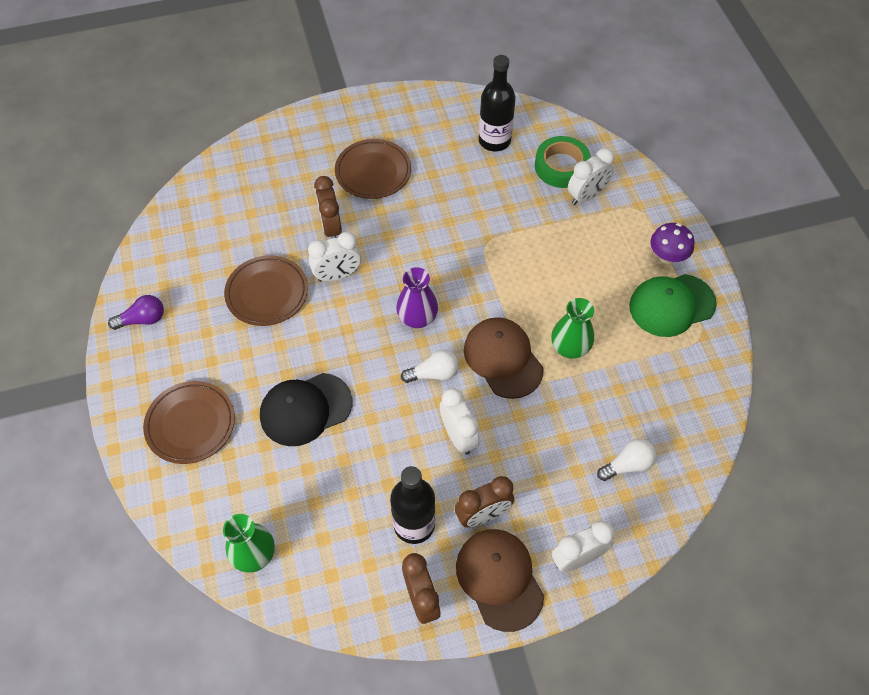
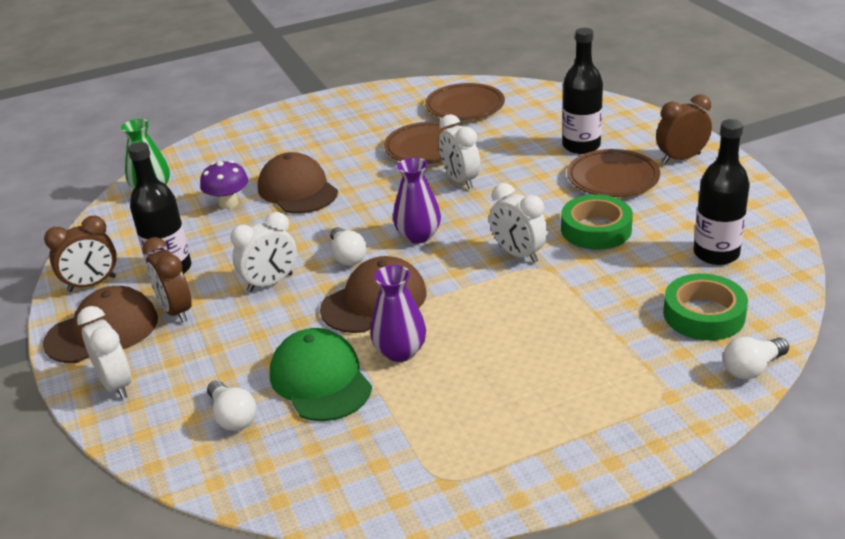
camera: 85 degrees right, 25 degrees down
(143, 319) = (382, 99): purple light bulb -> none
(191, 424) = (278, 140): brown plate -> brown plate (465, 107)
(305, 409) = (297, 190): black cap -> brown cap
(312, 180) = (581, 146): none -> black bottle
(331, 228) = (521, 167): brown clock -> brown clock (681, 158)
(443, 199) = (596, 229): none -> green tape
(570, 347) = (400, 352): green vase -> purple vase
(586, 196) = (661, 343): white clock -> white clock (518, 254)
(618, 159) = (752, 368): none -> white light bulb
(667, 256) = (582, 434): purple mushroom -> purple mushroom (228, 203)
(671, 305) = (492, 444): green cap -> green cap (320, 380)

